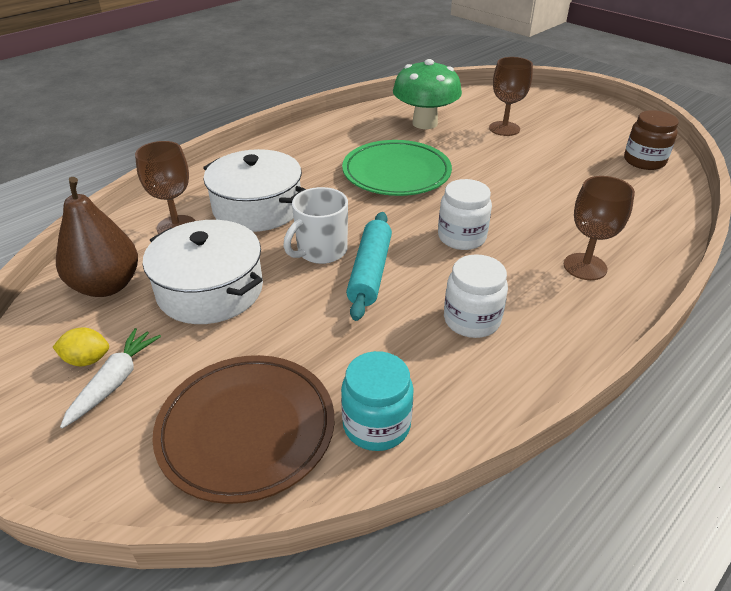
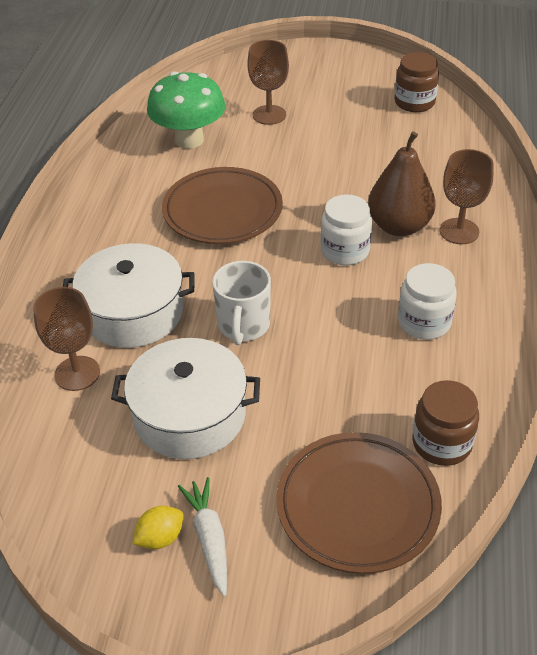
camera: 35 degrees left, 5 degrees up
(107, 286) = (86, 467): brown pear -> brown pear (399, 226)
(370, 272) = (306, 323): turquoise rolling pin -> none
(376, 425) = (441, 443): turquoise jar -> brown jar
(396, 173) = (222, 211): green plate -> brown plate

